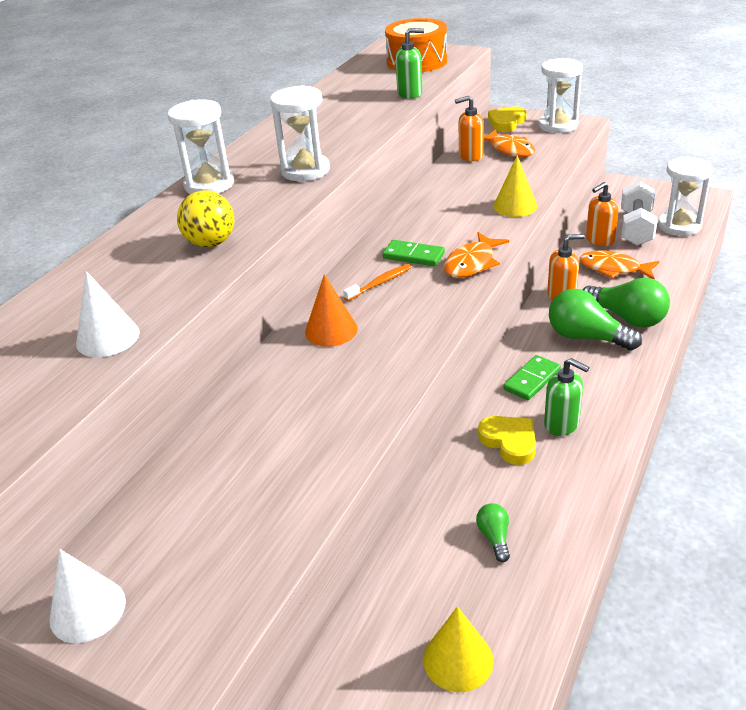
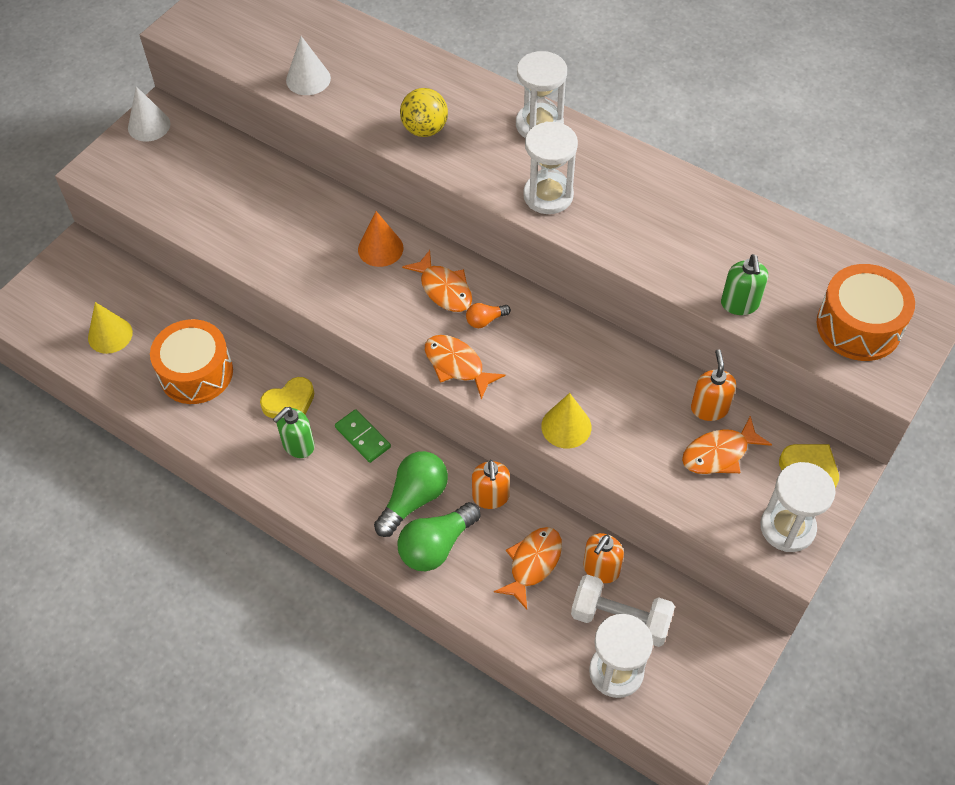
camera: 95 degrees right, 20 degrees up
(380, 283) = (443, 289): orange toothbrush -> orange fish
(413, 256) = (485, 320): green domino -> orange light bulb
(494, 537) = (196, 373): green light bulb -> orange drum
(599, 240) = (601, 569): orange soap dispenser -> orange soap dispenser turned 120 degrees counterclockwise

